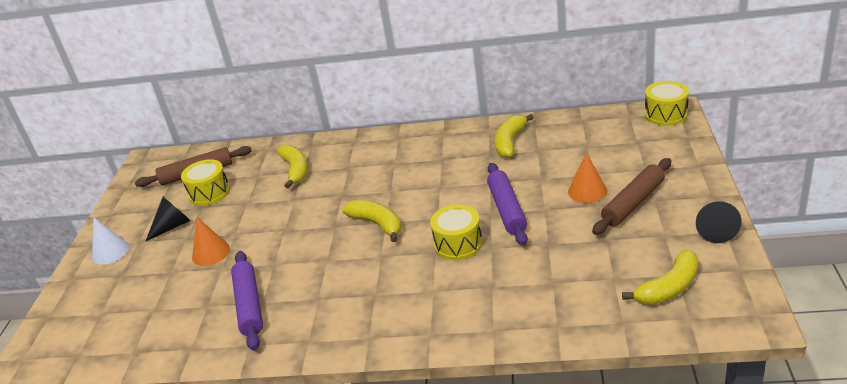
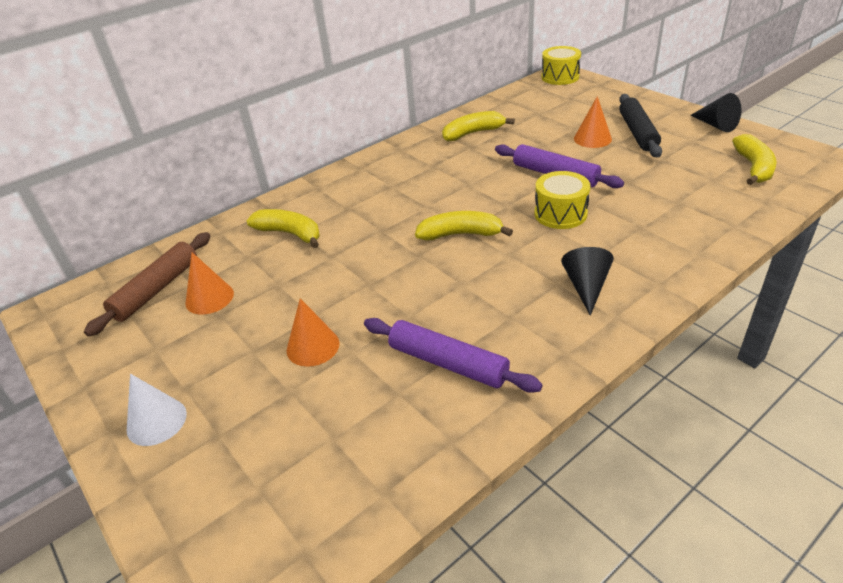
camera: 45 degrees left, 5 degrees up
(173, 226) = (211, 350): black cone -> black cone (586, 287)
(209, 193) = (209, 298): yellow drum -> orange cone
(510, 142) = (473, 133): yellow banana -> yellow banana turned 90 degrees clockwise
(633, 203) = (637, 132): brown rolling pin -> black rolling pin

